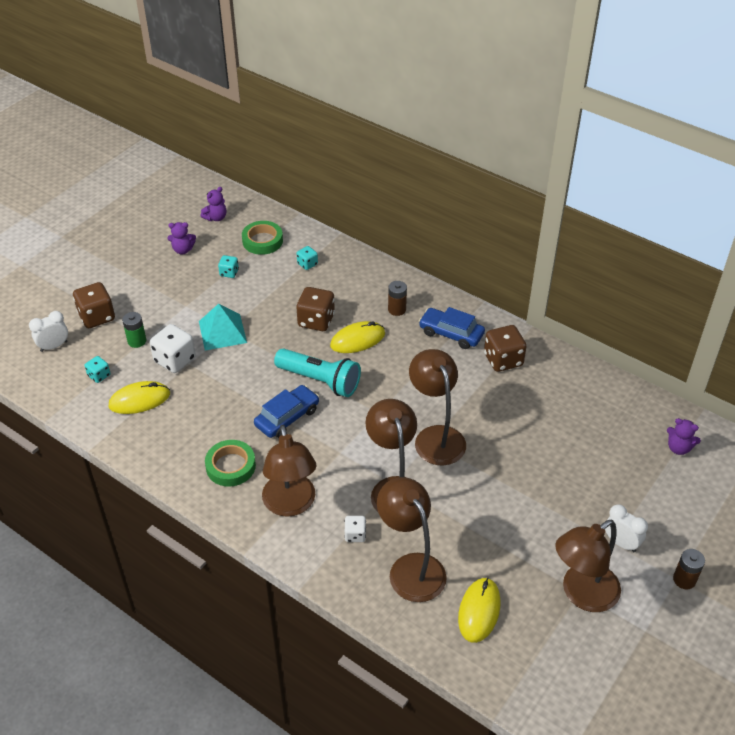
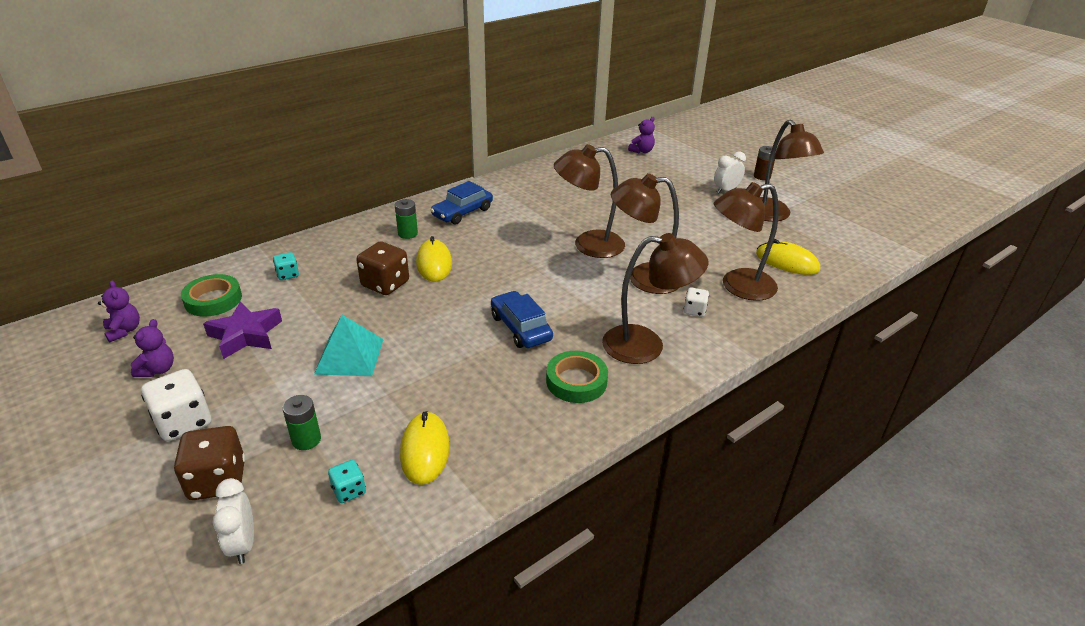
camera: 75 degrees left, 10 degrees down
(175, 360) = (371, 405): white dice -> white dice (183, 422)
(229, 273) = (245, 335): turquoise dice -> purple star
(320, 381) = (478, 297): turquoise flashlight -> none
(397, 309) = (408, 233): brown battery -> green battery
(503, 360) = (512, 195): brown dice -> none

